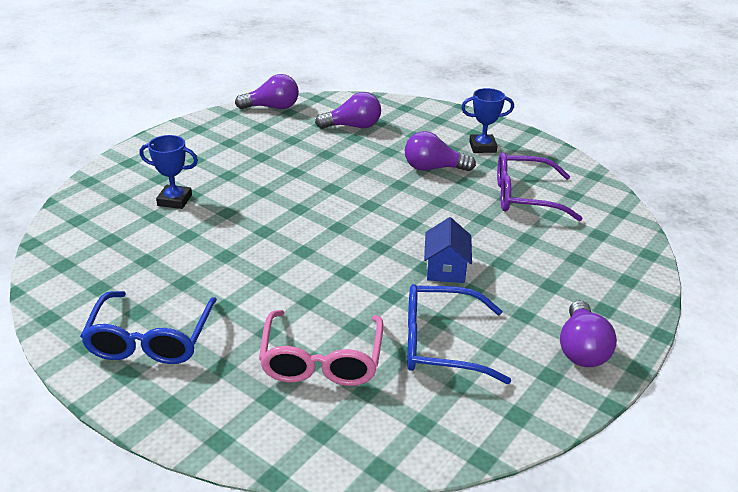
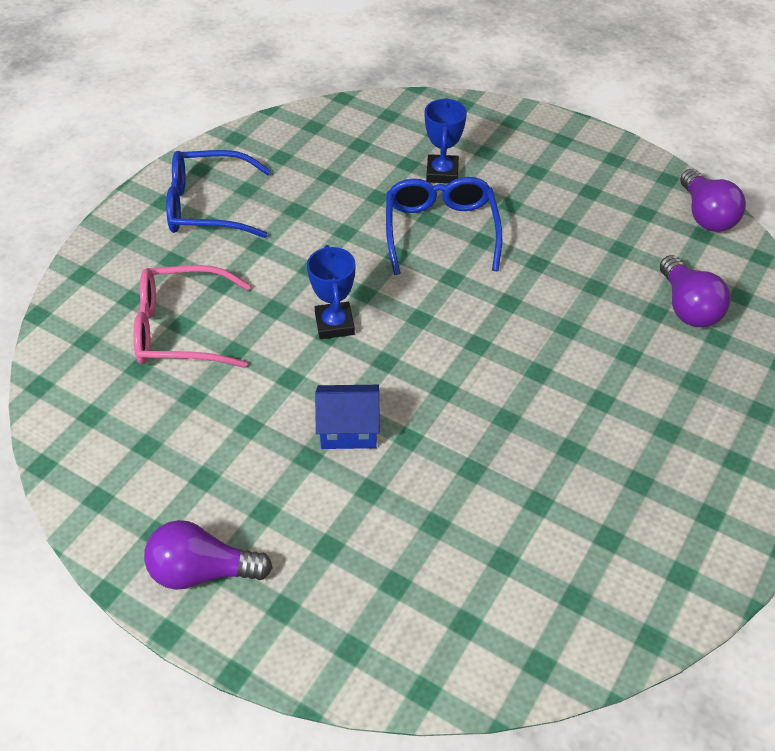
camera: 85 degrees right, 15 degrees up
(433, 168) = (596, 408): purple light bulb -> none
(440, 344) = (208, 427): blue glasses -> blue glasses (440, 230)
(482, 147) = (689, 472): blue trophy -> blue trophy (334, 324)
(524, 197) = (548, 526): purple glasses -> none

